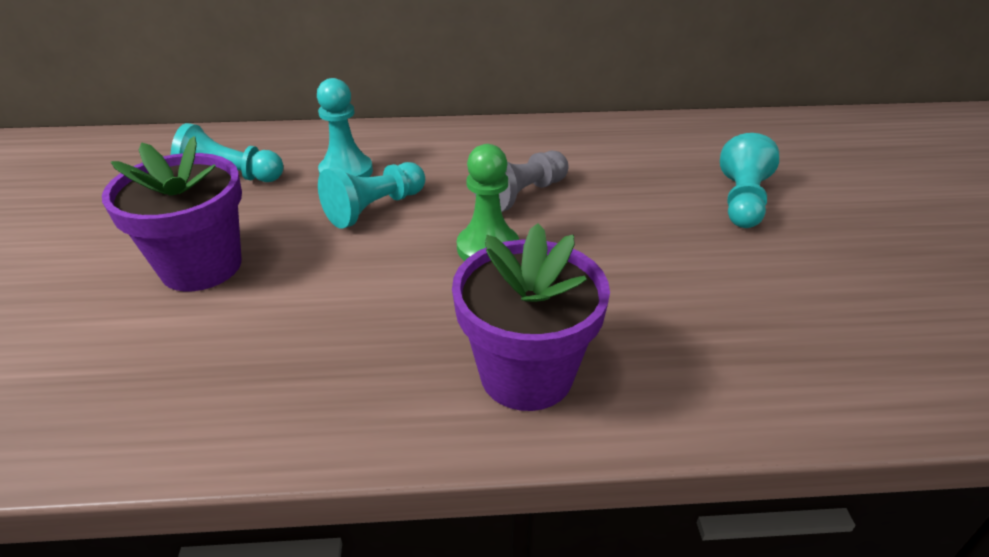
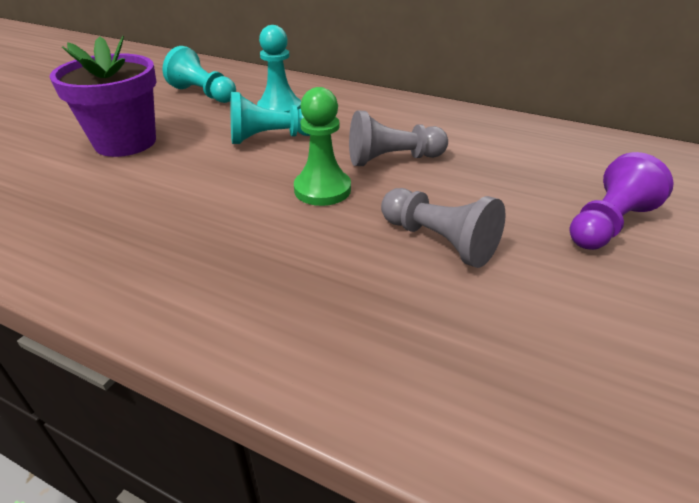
camera: 30 degrees right, 0 degrees up
(526, 374) = (246, 293): purple flower pot -> none
(636, 261) = (439, 241): none -> grey pawn
(742, 201) = (608, 224): turquoise pawn -> purple pawn

